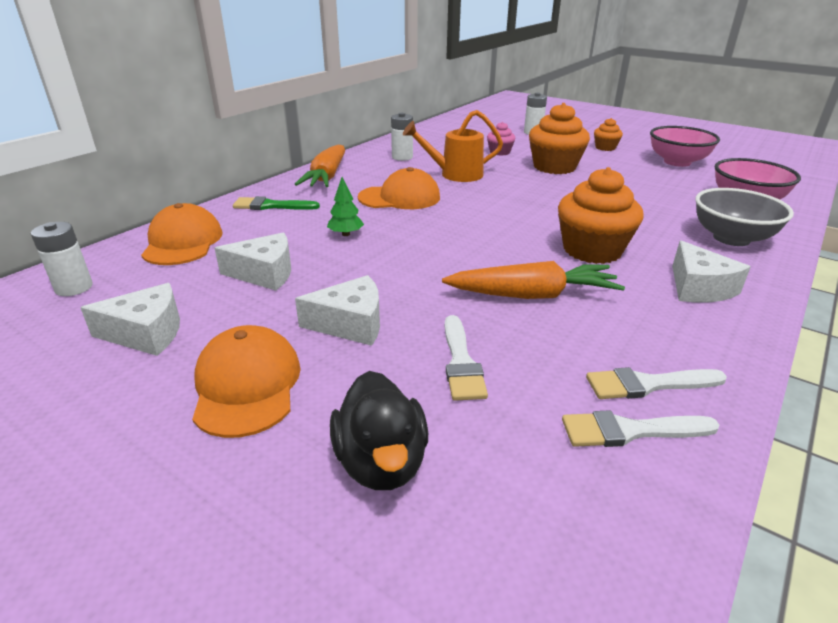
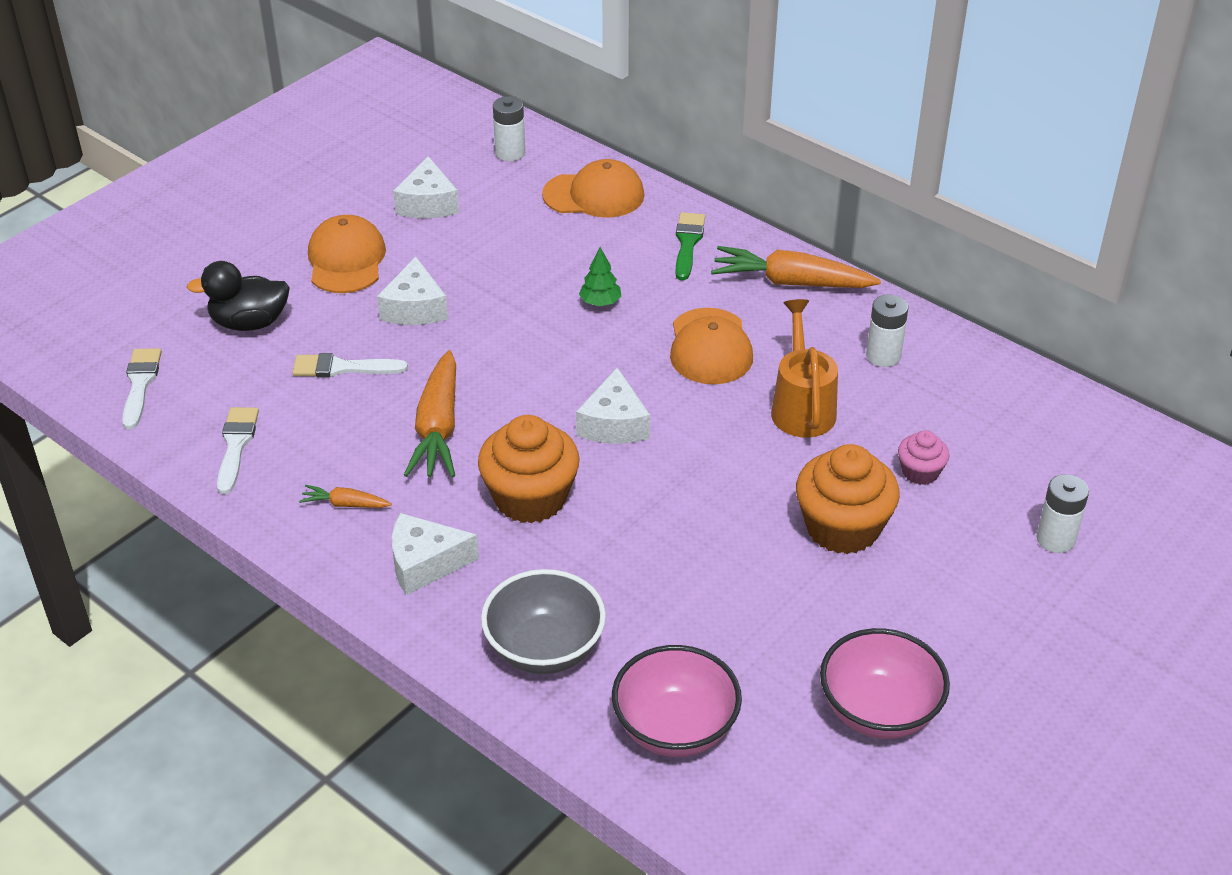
camera: 95 degrees right, 10 degrees up
(247, 385) = (346, 260): orange cap -> orange cap turned 90 degrees counterclockwise
(264, 273) = (517, 253): white cheese -> white cheese (614, 424)
(605, 147) = (963, 627): orange cupcake -> none
(648, 384) = (282, 471): white brush -> white brush (140, 384)
(664, 336) = (345, 504): none -> orange carrot

